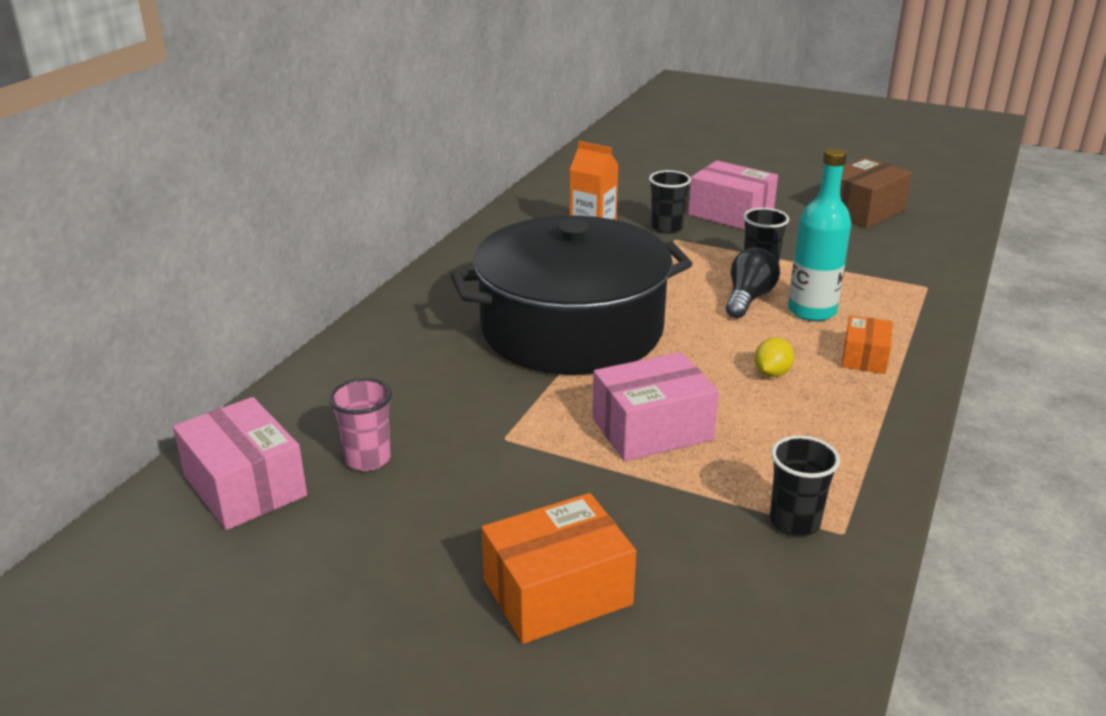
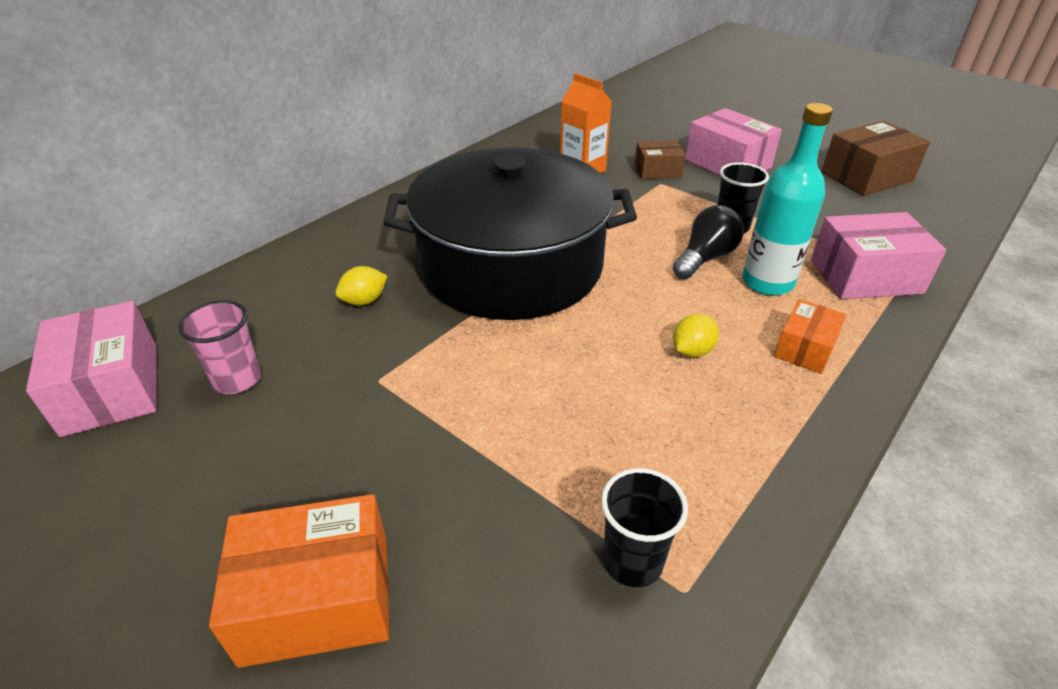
camera: 15 degrees right, 10 degrees up
(446, 378) = (364, 301): none -> yellow lemon
(652, 429) = (531, 397): pink box -> pink box (865, 276)
(666, 228) = (657, 171): black cup -> brown box

